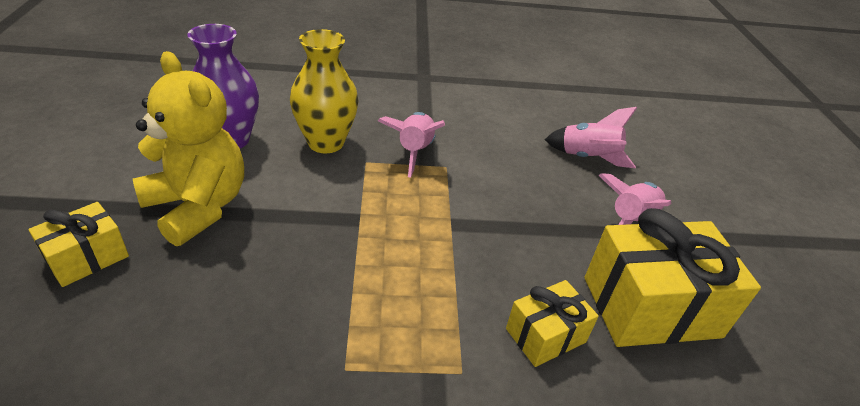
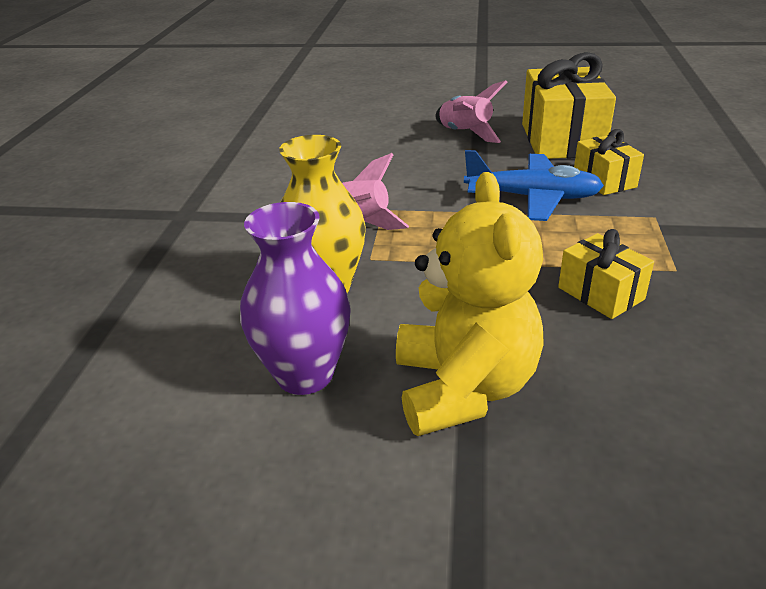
camera: 75 degrees left, 5 degrees down
(87, 258) = (583, 484): yellow gift -> yellow gift (600, 293)
(198, 207) = (464, 388): yellow teddy bear -> yellow teddy bear turned 120 degrees clockwise
(486, 266) = (533, 198): none -> blue plane
(588, 158) = (375, 139): pink rocket -> none

